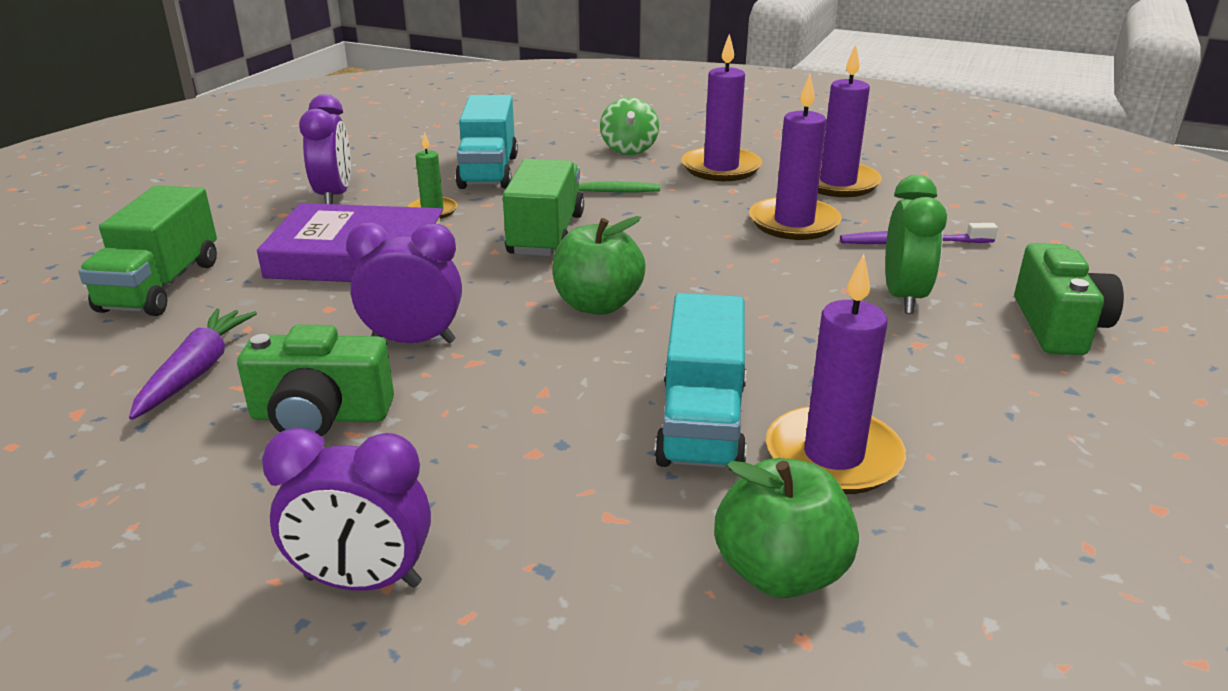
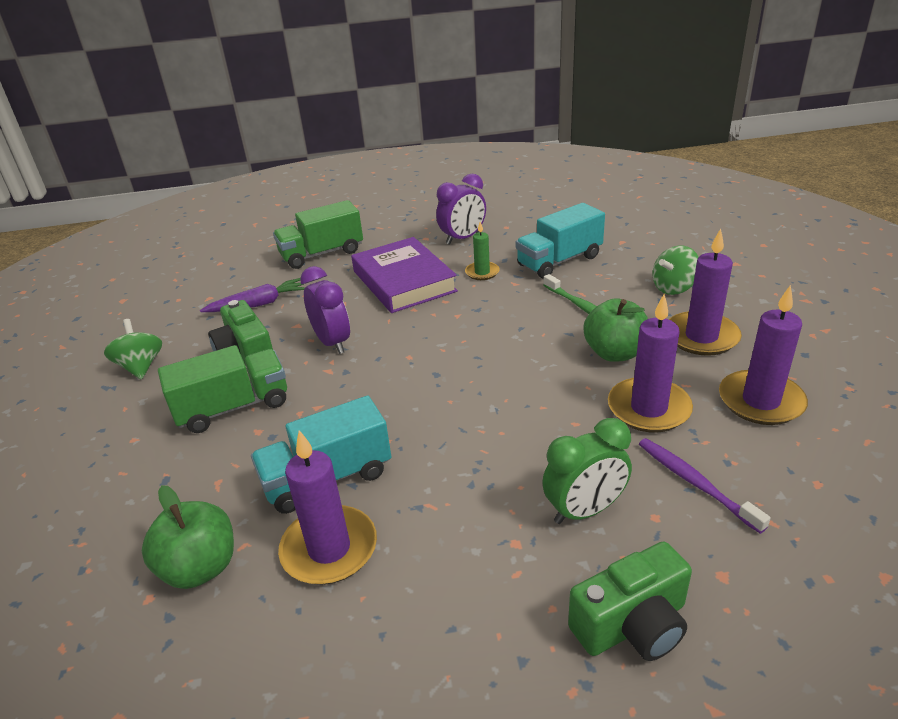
camera: 60 degrees right, 5 degrees up
(168, 534) = (141, 366): none -> green spinning top
(363, 582) = (132, 431): purple clock -> none
(546, 235) = (498, 321): green truck -> green truck (233, 407)
(597, 305) = (429, 380): green apple -> green apple (614, 353)

